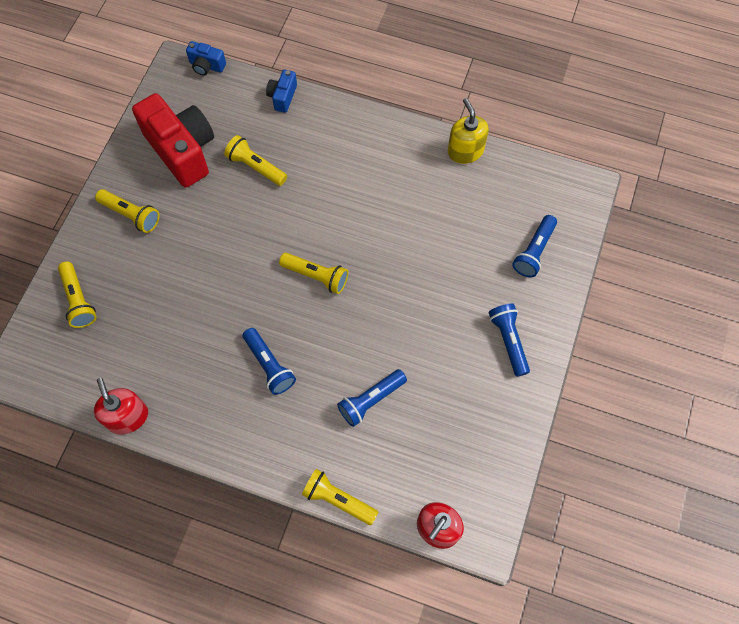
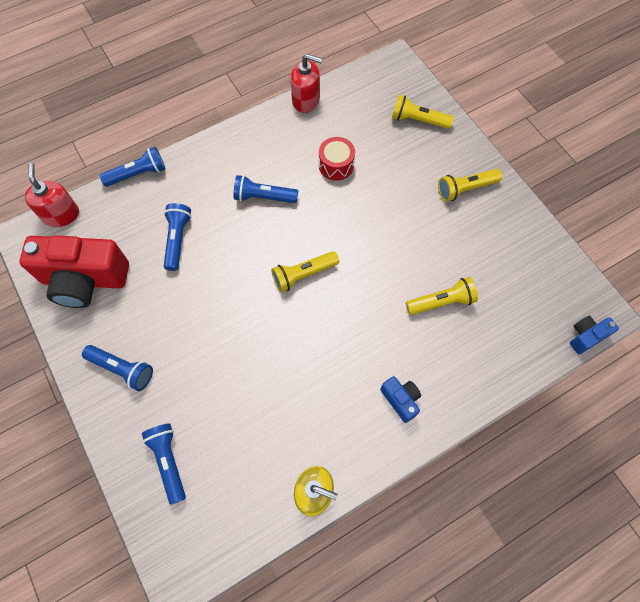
camera: 130 degrees right, 0 degrees up
(182, 150) = (502, 259): red camera -> red camera (85, 280)
(186, 332) = (336, 165): none -> red drum
(282, 97) = (502, 376): blue camera -> blue camera (400, 400)
(338, 500) = (138, 174): yellow flashlight -> blue flashlight

